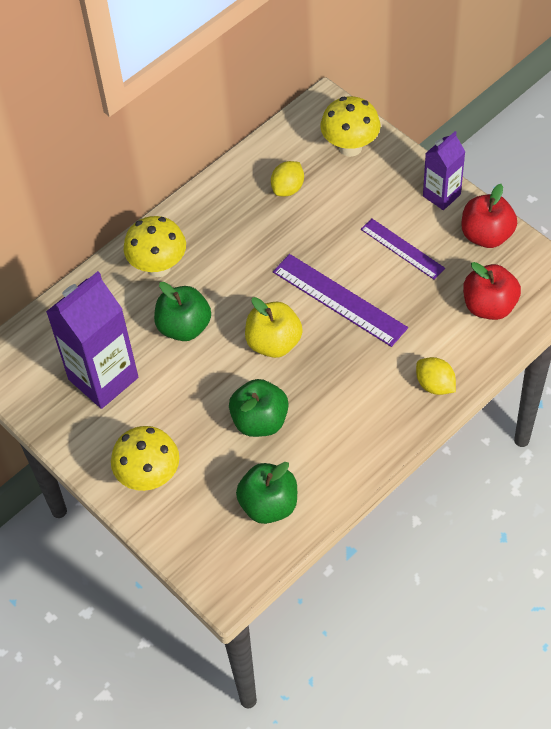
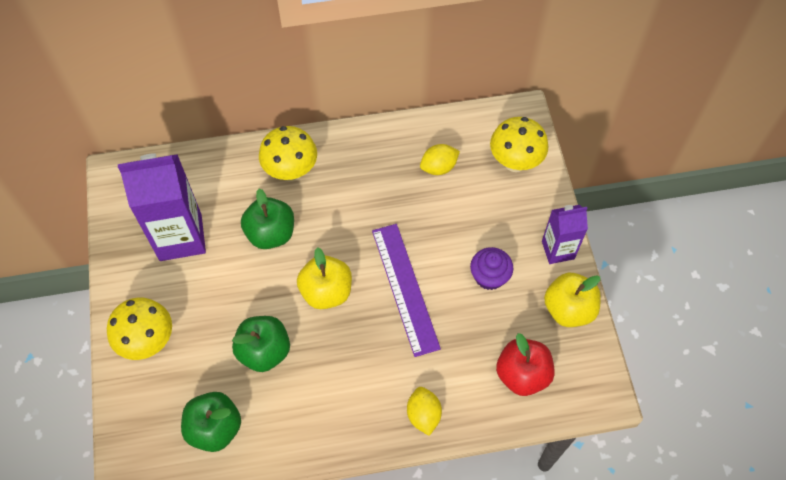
camera: 30 degrees right, 5 degrees up
(402, 249) = (489, 276): purple ruler -> purple cupcake
(486, 235) = (568, 309): red apple -> yellow apple

